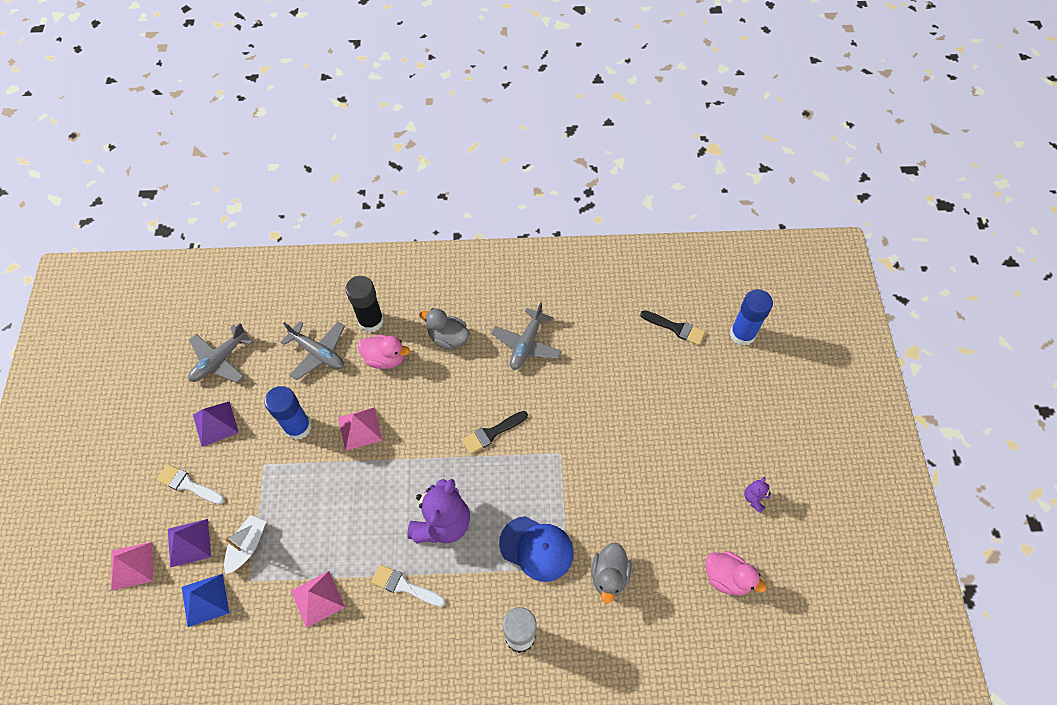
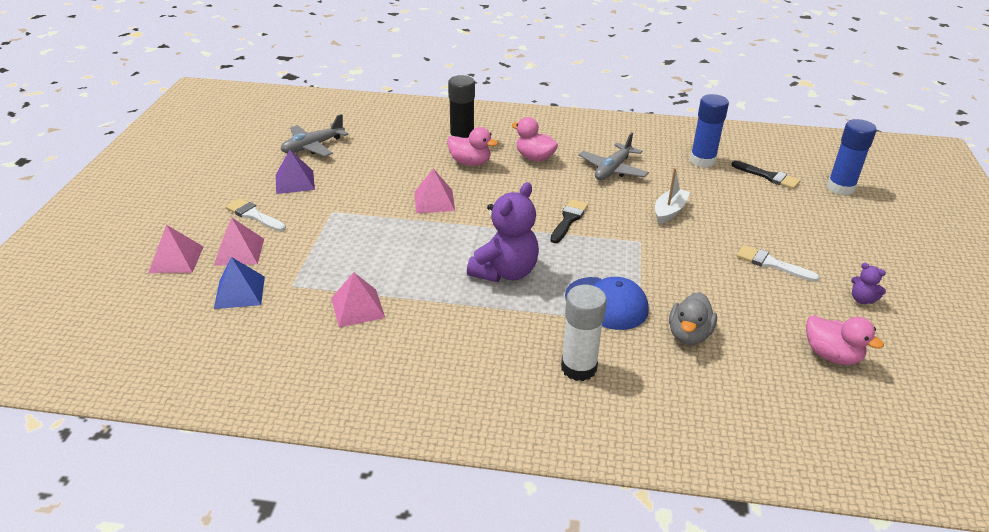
camera: 10 degrees right, 25 degrees down
(189, 542) = (239, 251): purple pyramid -> pink pyramid
(247, 546) = (297, 261): white boat -> white boat (669, 211)
(298, 427) = (373, 193): blue glue stick -> blue glue stick (702, 161)
(318, 353) = (406, 152): grey plane -> none
(404, 586) = (454, 311): white brush -> white brush (771, 263)
(448, 338) = (534, 157): grey duck -> pink duck
(492, 433) = (569, 219): black brush -> black brush turned 135 degrees clockwise
(754, 498) = (862, 299): purple teddy bear -> purple teddy bear turned 90 degrees counterclockwise

